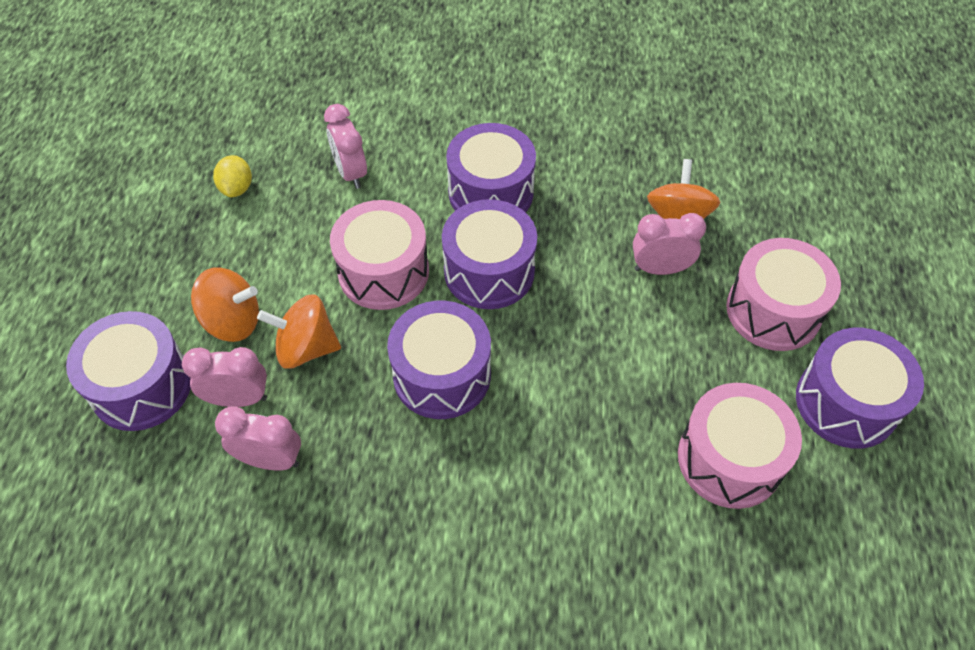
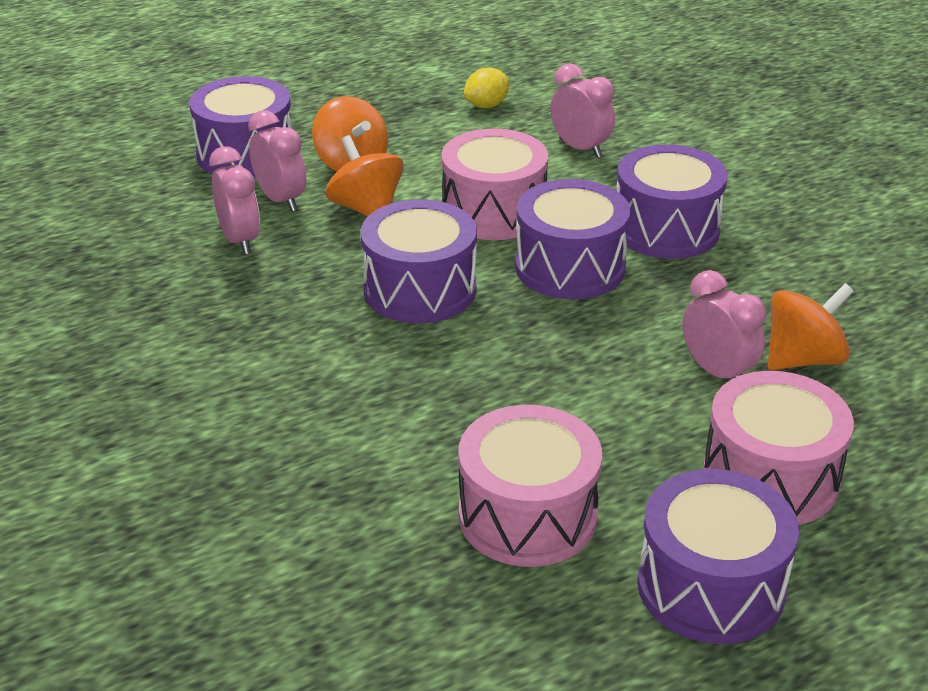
camera: 55 degrees right, 20 degrees down
(351, 173) = (580, 148): pink clock -> pink clock turned 105 degrees clockwise

